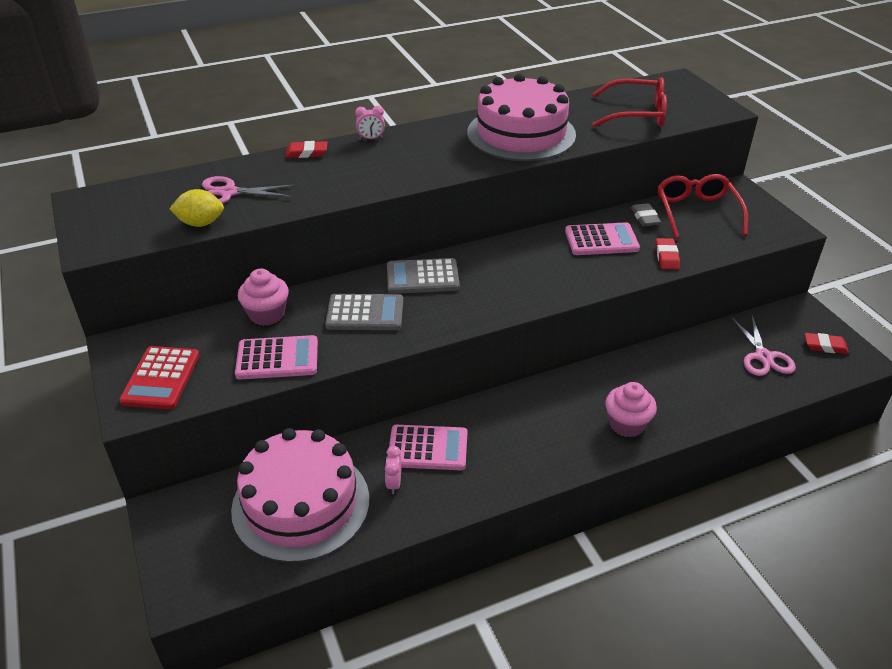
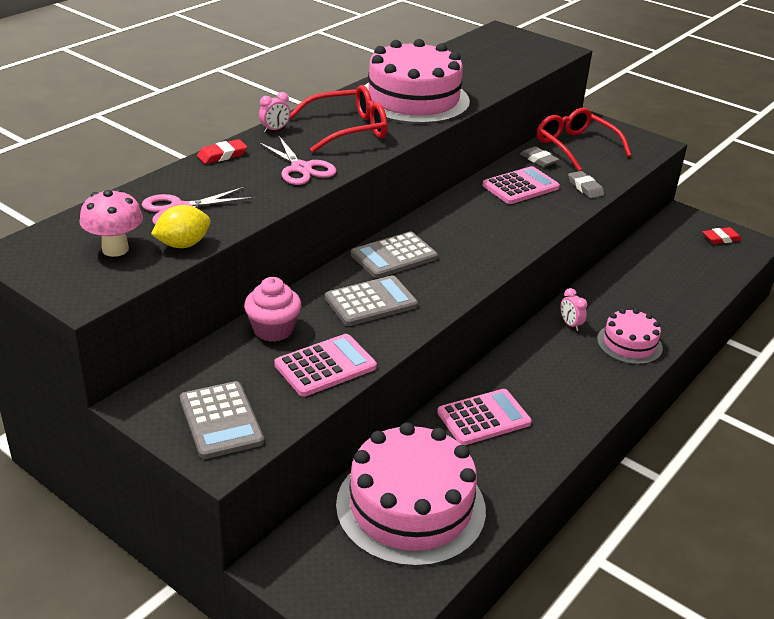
camera: 30 degrees left, 5 degrees down
(150, 214) = (115, 249): none -> pink mushroom
(161, 378) = (221, 420): red calculator -> grey calculator
(394, 484) = (480, 458): pink clock -> pink clock (570, 324)
(627, 424) = (629, 343): pink cupcake -> pink cake
(636, 114) = (495, 65): red glasses -> red glasses (347, 129)
(666, 256) = (585, 187): red eraser -> grey eraser
(763, 356) = (685, 259): pink scissors -> pink scissors (301, 168)

